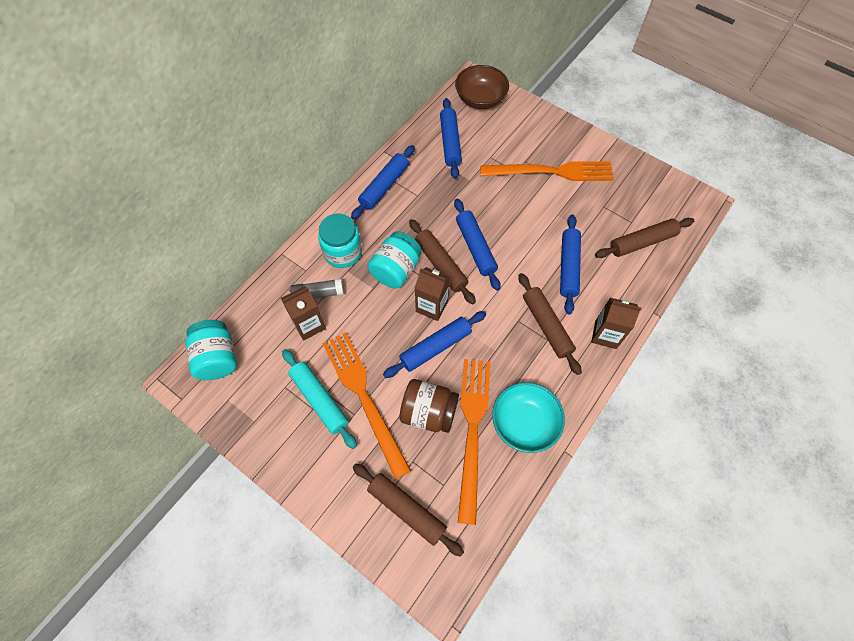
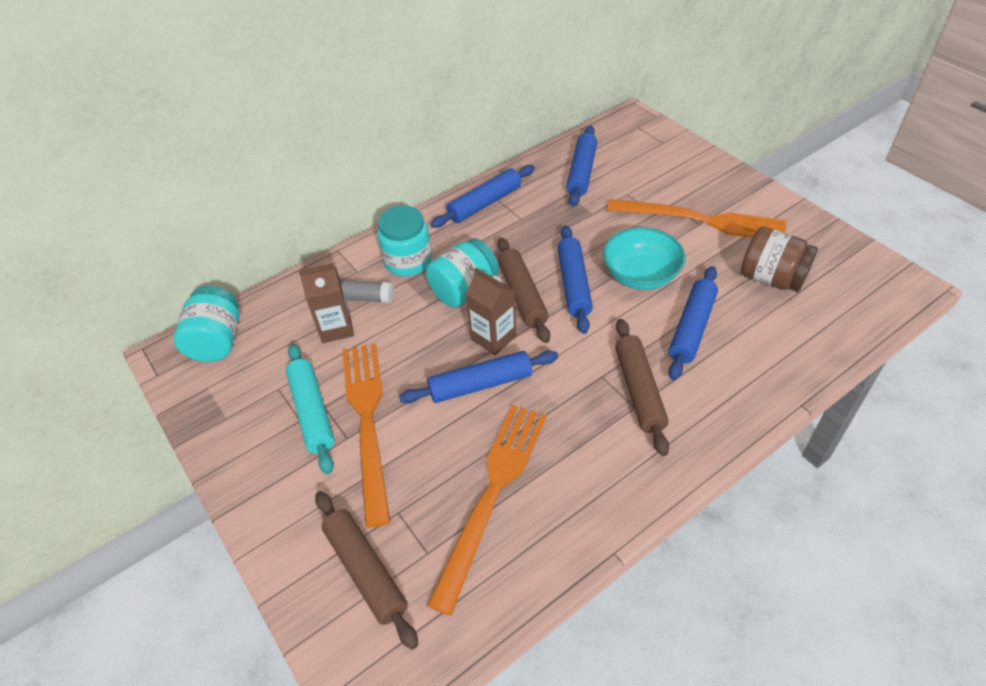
camera: 20 degrees right, 15 degrees down
(428, 412) = (442, 458): brown jar -> brown jar (771, 278)
(480, 99) = (634, 135): brown bowl -> none
(524, 423) = (567, 502): turquoise bowl -> turquoise bowl (640, 275)
(605, 334) = (720, 418): brown carton -> none
(642, 242) = (807, 318): brown rolling pin -> none

